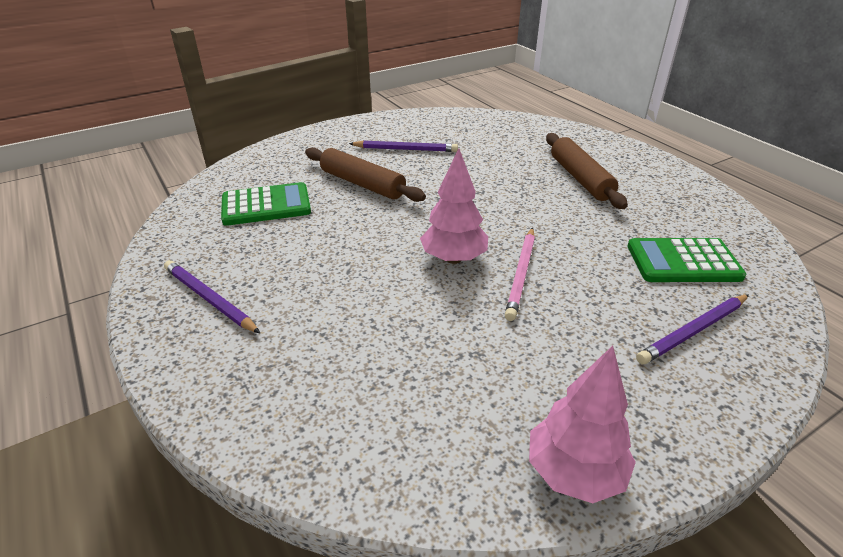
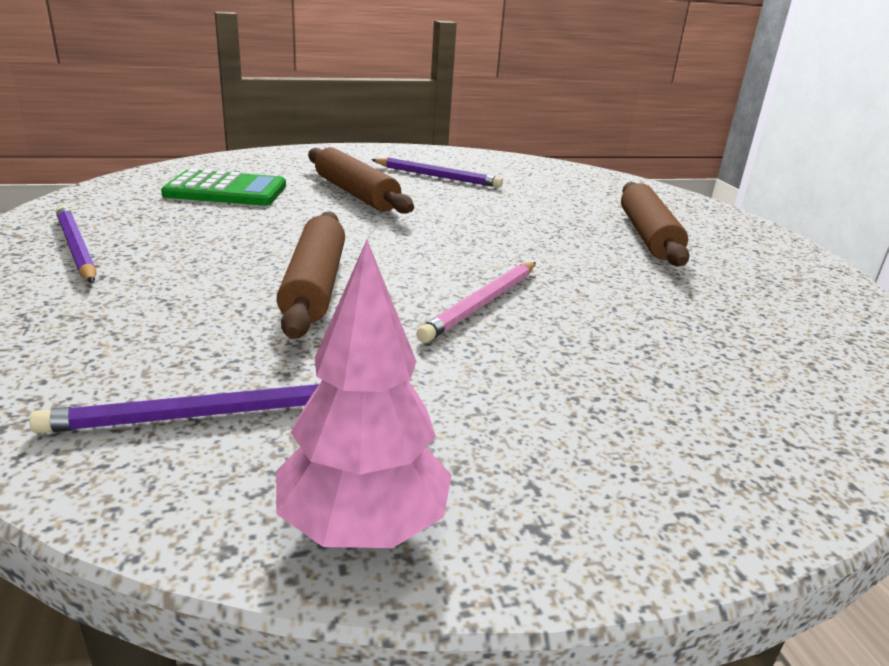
camera: 15 degrees right, 10 degrees down
(406, 288) = (315, 285): none -> brown rolling pin
(454, 258) = (404, 272): pink tree -> none
(683, 262) = (741, 339): green calculator -> none
(693, 331) = (700, 414): purple pencil -> purple pencil (199, 415)

